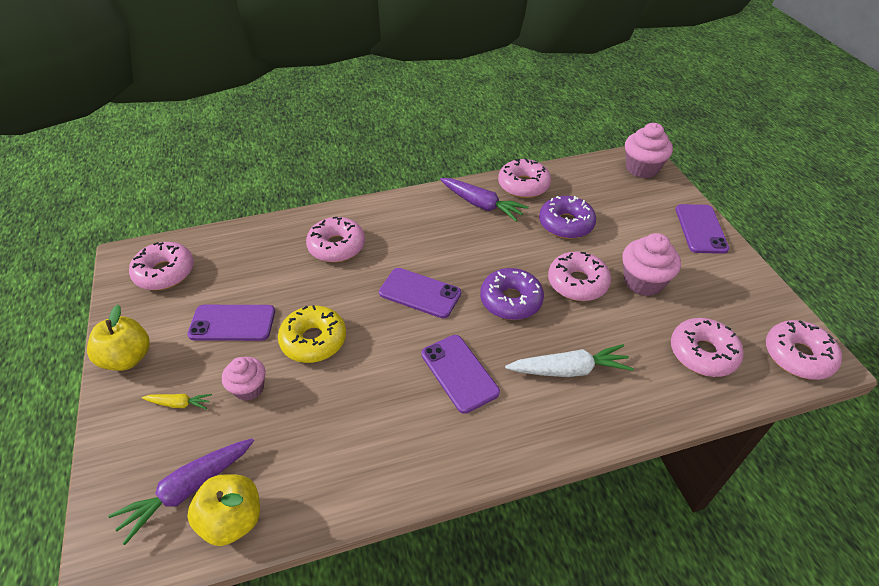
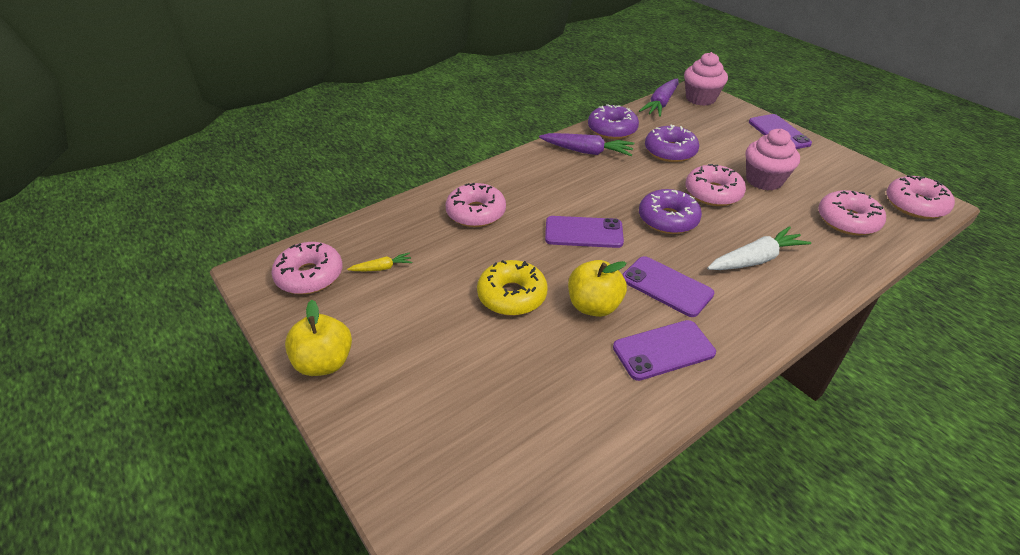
camera: 20 degrees left, 5 degrees down
(179, 404) = (413, 388): yellow carrot -> yellow carrot (382, 268)
(188, 490) = (480, 460): purple carrot -> purple carrot (661, 104)
(232, 323) = (417, 302): purple phone -> purple phone (663, 350)
(233, 520) = (546, 471): yellow apple -> yellow apple (594, 306)
(249, 388) = (477, 353): pink cupcake -> none
(523, 185) = (612, 129): pink donut -> purple donut

